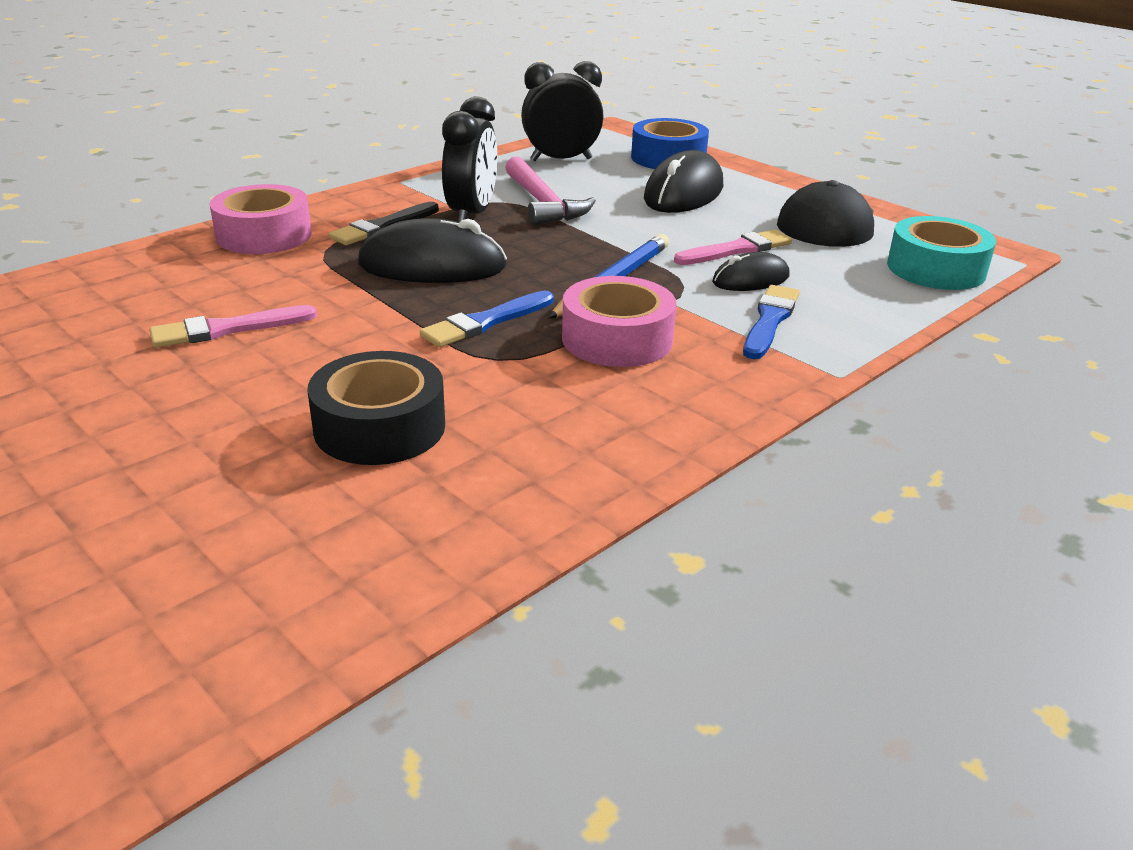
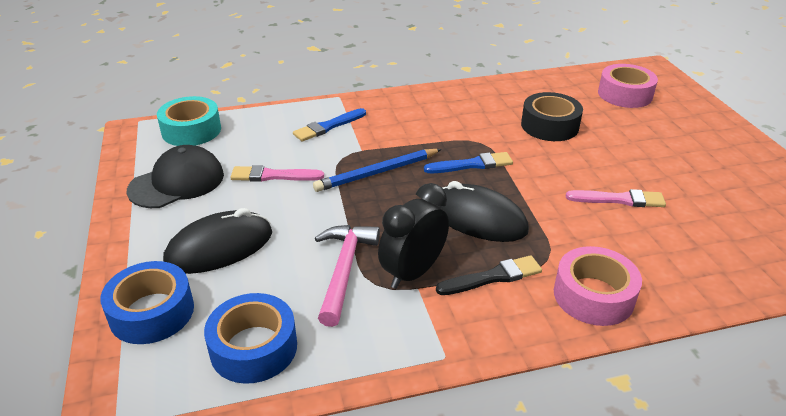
camera: 150 degrees left, 5 degrees up
(561, 160) = (253, 348): black clock -> blue tape
(617, 339) = (414, 137): pink tape -> pink tape (625, 94)
(750, 279) = (299, 152): black mouse -> none

